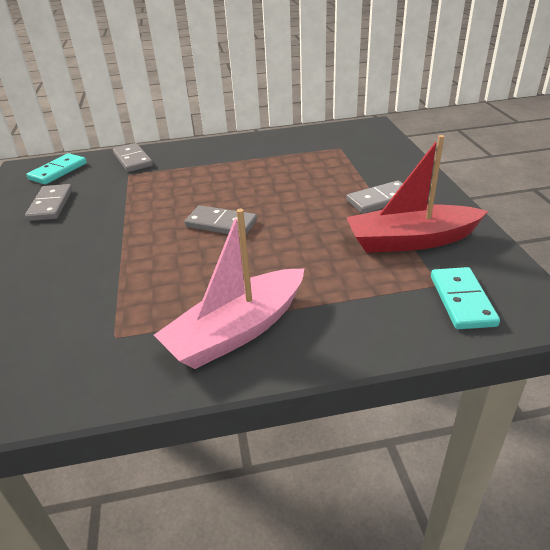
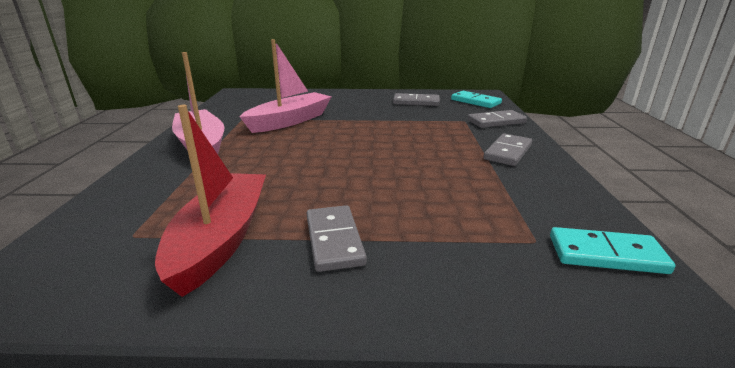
camera: 100 degrees right, 10 degrees down
(127, 284) = (290, 121): none -> pink boat
(221, 224) = (346, 148): grey domino -> grey domino (508, 152)
(461, 300) = (91, 241): turquoise domino -> turquoise domino (606, 254)

